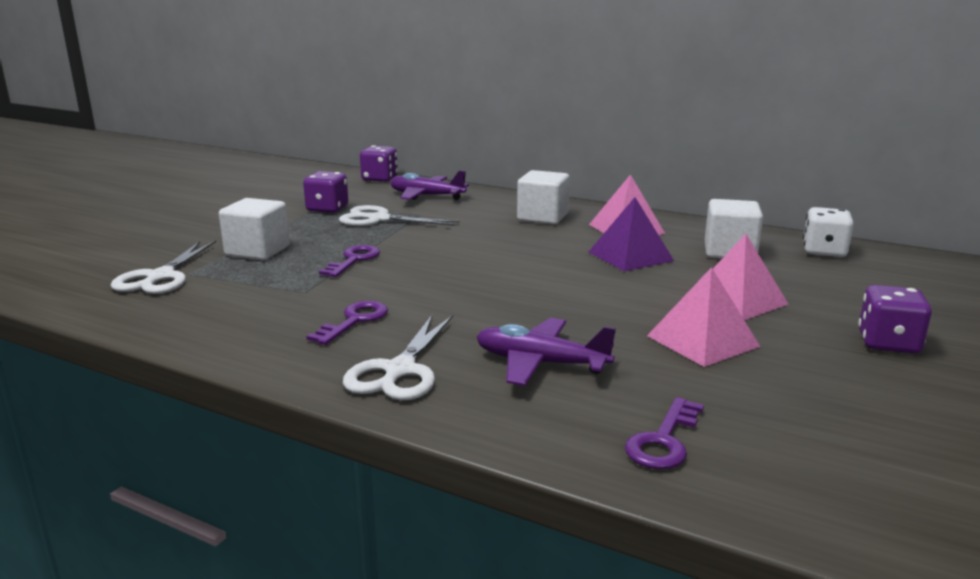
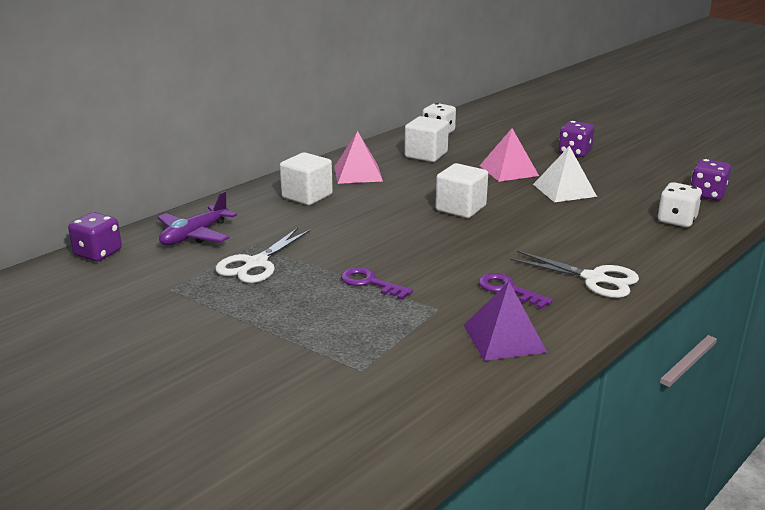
camera: 75 degrees left, 5 degrees up
(161, 277) = (365, 386): white scissors -> none
(257, 251) = (315, 330): white cube -> white cube (460, 208)
(327, 209) = (194, 288): purple dice -> purple dice (707, 194)
(541, 363) = (588, 236): purple plane -> none
(630, 256) = (418, 183): purple pyramid -> purple pyramid (504, 338)
(664, 440) = (676, 220): purple key -> white dice
(702, 341) = (564, 190): pink pyramid -> white pyramid

